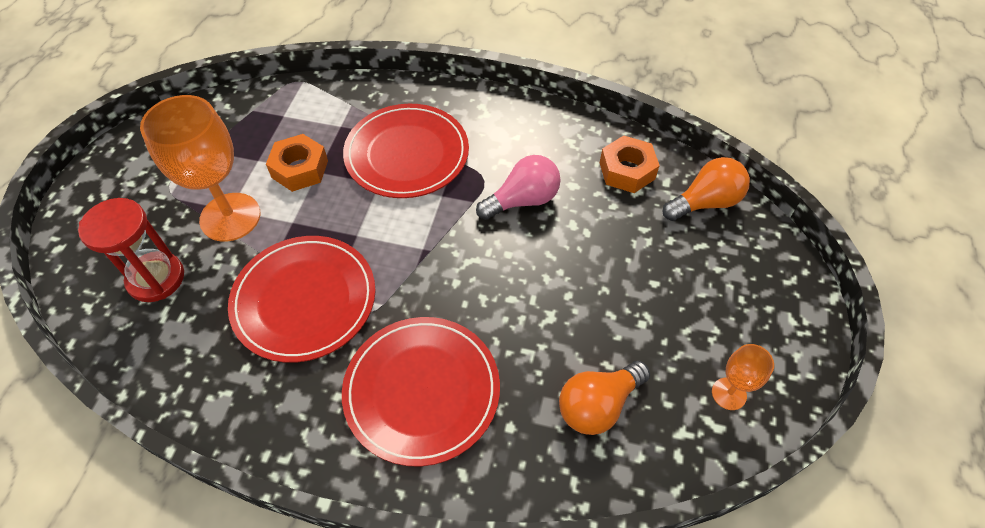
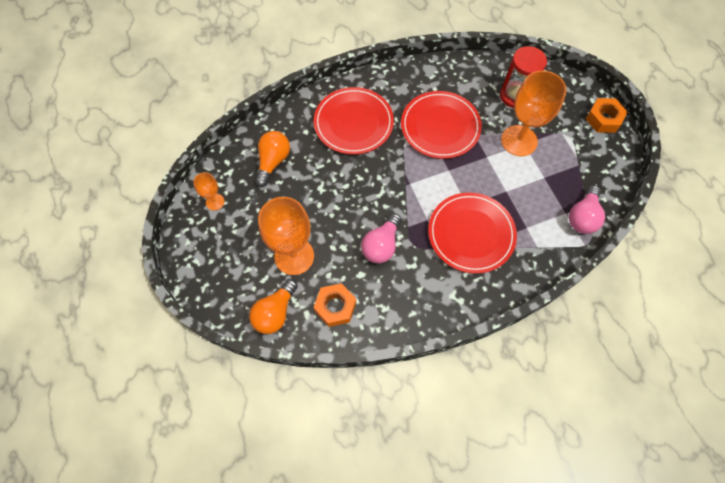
camera: 145 degrees right, 10 degrees up
(271, 103) = (582, 217): none -> pink light bulb
(300, 169) = (517, 187): orange nut -> orange nut (603, 119)
(645, 249) = (294, 256): none -> orange goblet

